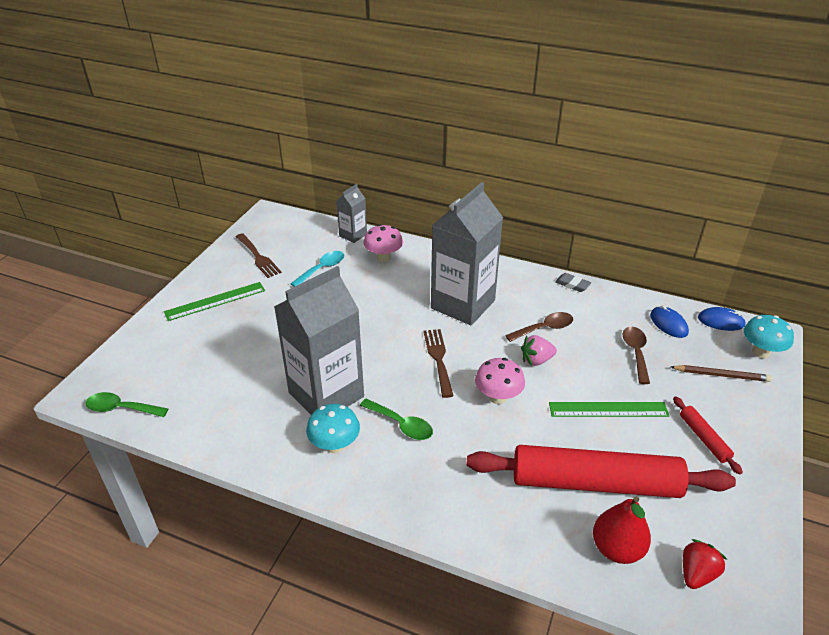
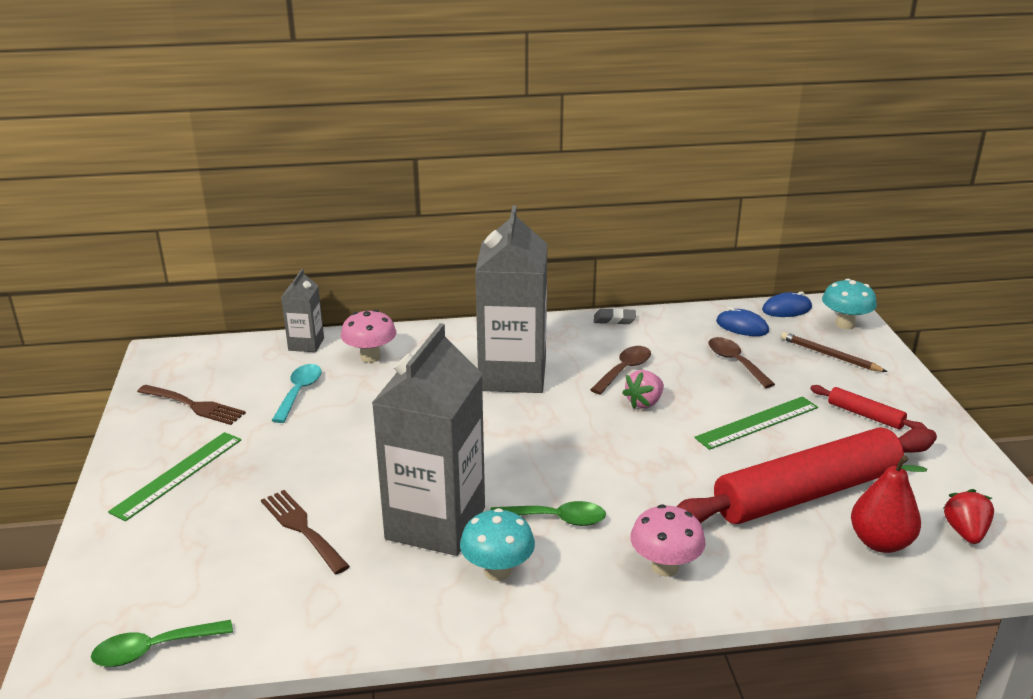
camera: 30 degrees left, 10 degrees down
(438, 359) = (536, 438): brown fork -> brown fork (302, 528)
(498, 397) = (637, 452): pink mushroom -> pink mushroom (665, 567)
(721, 375) = (830, 355): brown pencil -> brown pencil turned 120 degrees counterclockwise

